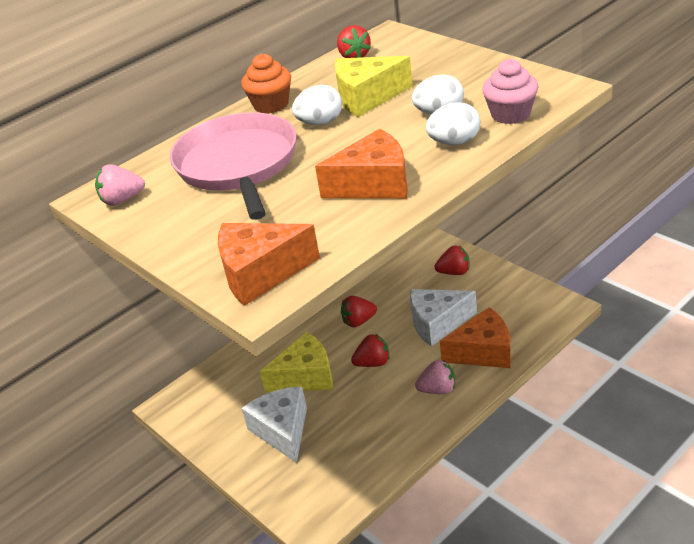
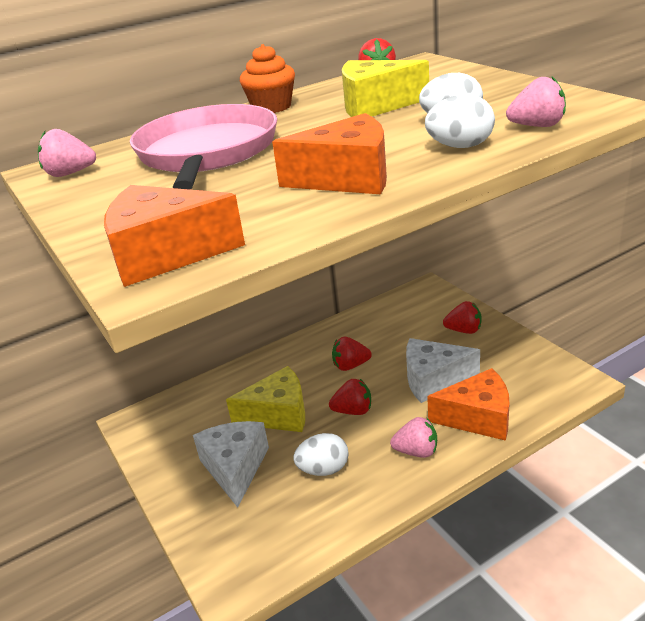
camera: 10 degrees right, 5 degrees down
(320, 122) = (314, 123): white egg -> white egg (323, 469)
(510, 114) = (537, 126): pink cupcake -> pink strawberry

